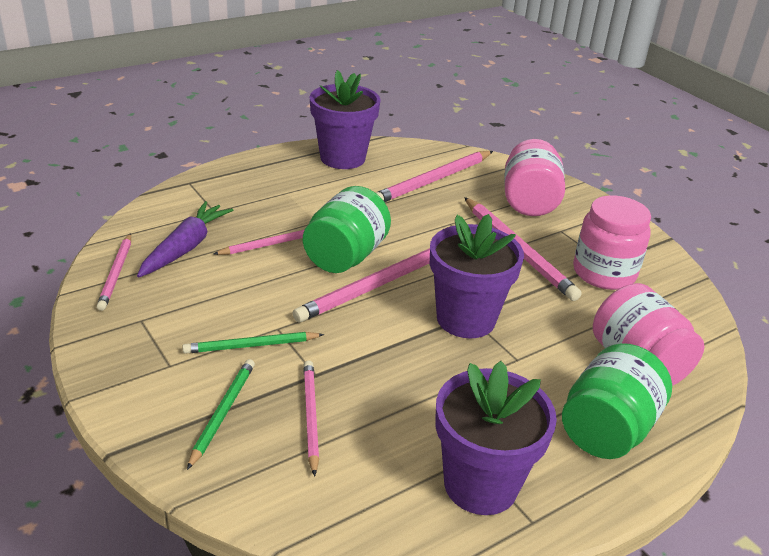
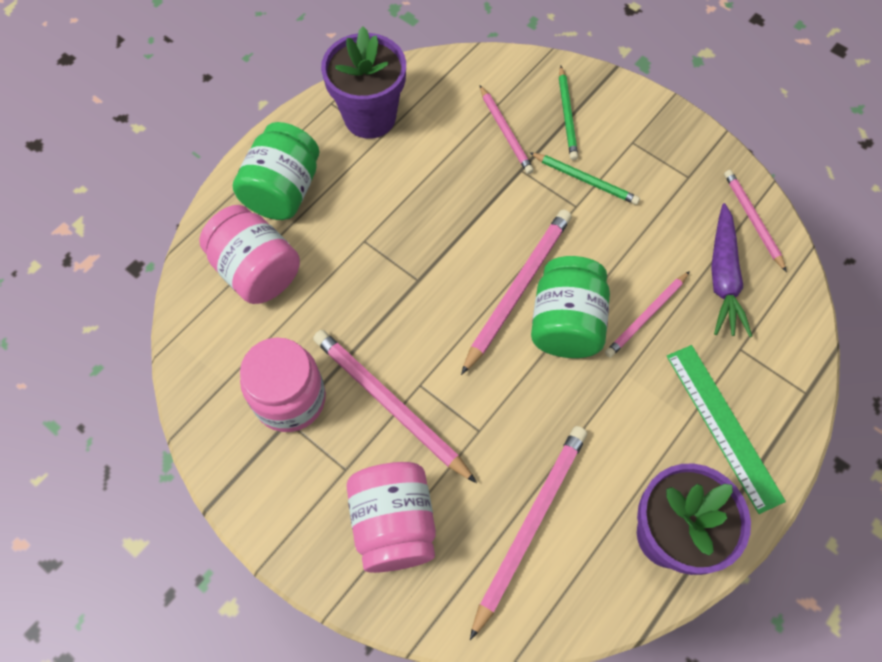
camera: 165 degrees right, 30 degrees up
(251, 346) = (585, 180): green pencil -> green pencil turned 60 degrees clockwise
(265, 184) = (723, 426): none -> green ruler
(466, 319) = (420, 274): purple flower pot -> none

